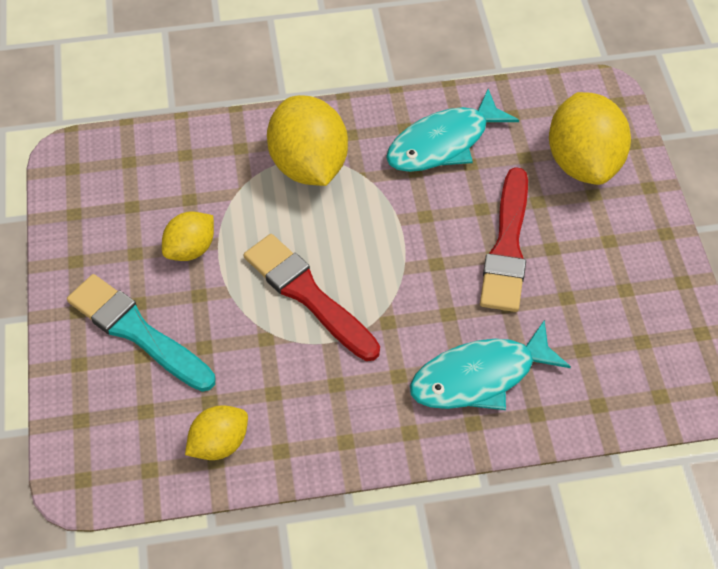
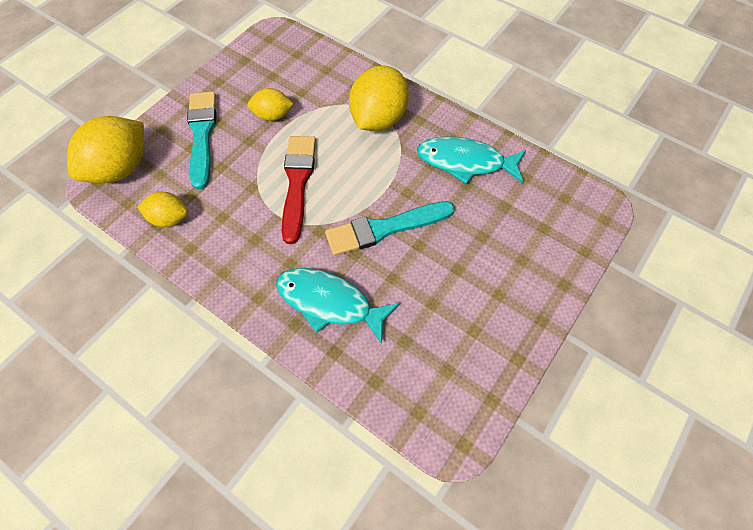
camera: 45 degrees right, 5 degrees up
(446, 267) = (384, 228): none -> turquoise brush
(507, 247) = (432, 246): red brush -> none
(583, 162) = (537, 236): yellow lemon -> yellow lemon (120, 169)

